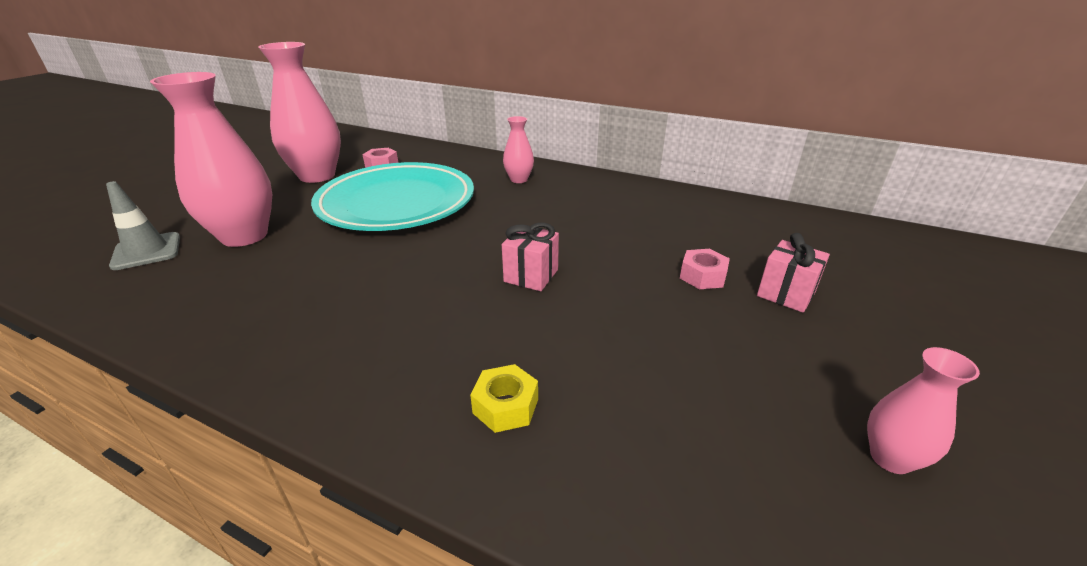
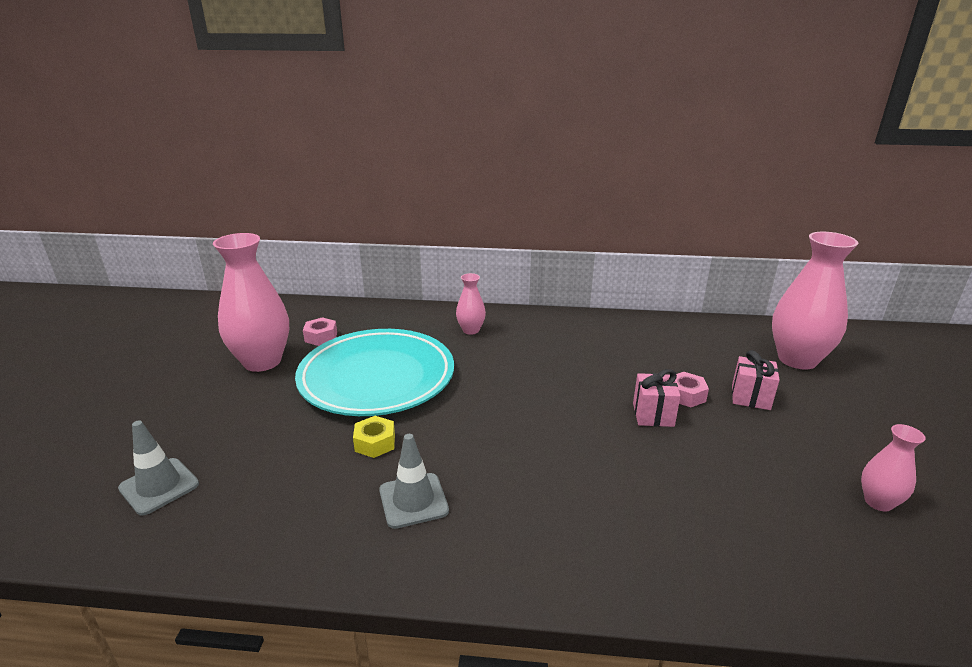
camera: 20 degrees left, 5 degrees down
(244, 236) = (252, 445): pink vase -> pink vase (797, 359)
(328, 311) = (413, 500): none -> grey traffic cone
(505, 406) = (625, 539): yellow nut -> yellow nut (375, 443)
(531, 275) = (558, 425): pink gift -> pink gift (653, 415)

